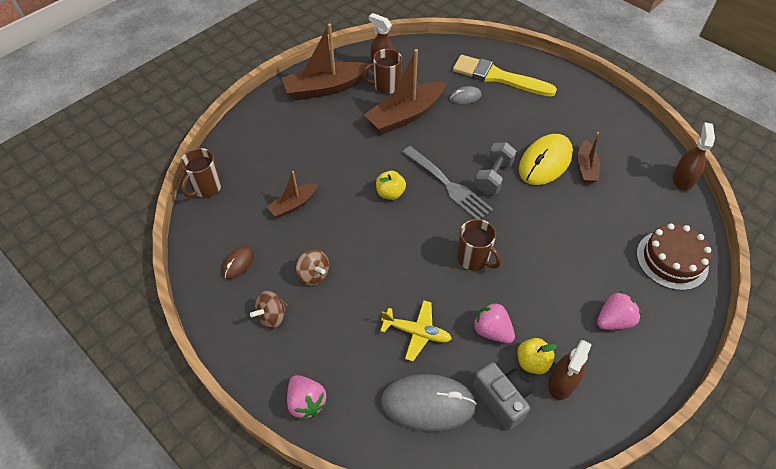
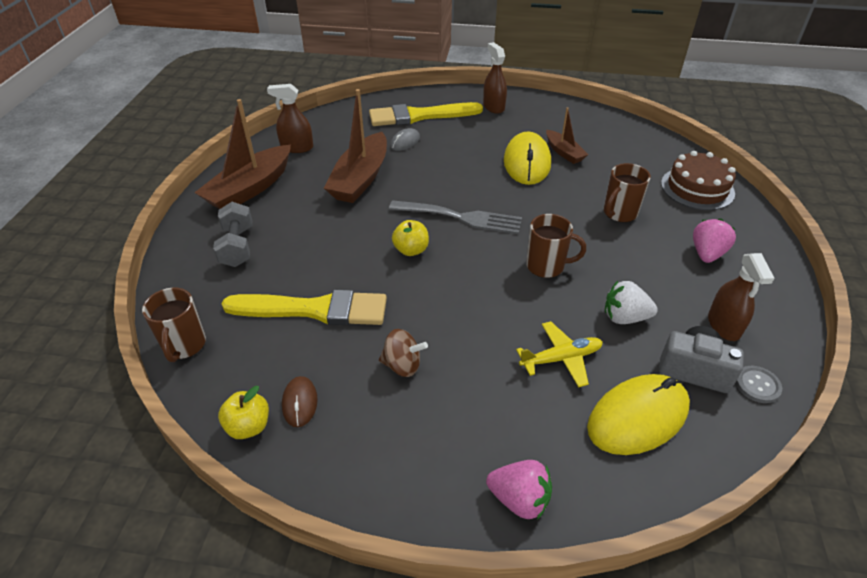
camera: 35 degrees left, 10 degrees down
(272, 316) = (394, 434): brown spinning top -> none
(293, 204) = (314, 309): brown boat -> yellow brush
(386, 86) = (316, 162): brown mug -> brown mug (619, 213)
(428, 403) = (637, 417): grey mouse -> yellow mouse
(491, 331) = (624, 317): pink strawberry -> white strawberry
(493, 177) = (495, 193): grey dumbbell -> grey dumbbell (237, 247)
(532, 362) = (684, 323): yellow apple -> yellow apple (248, 426)
(537, 439) = (757, 385): none -> grey button
(682, 179) = (642, 130): brown spray bottle -> brown spray bottle (493, 107)

